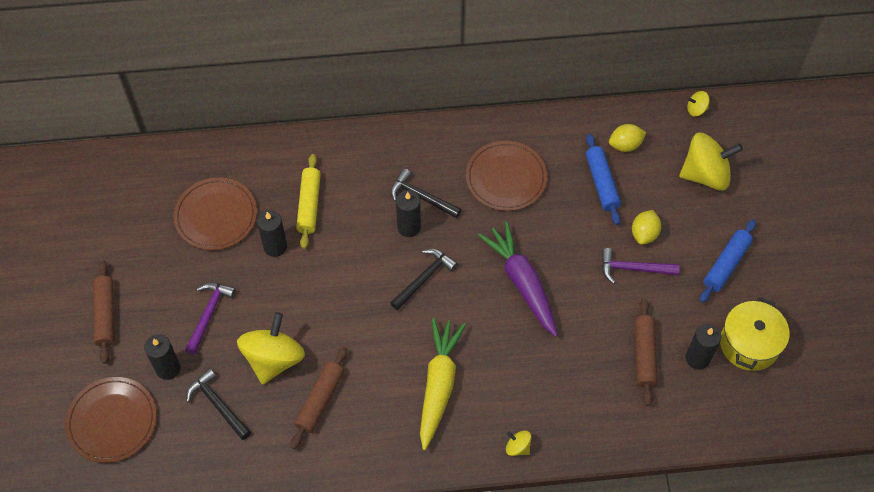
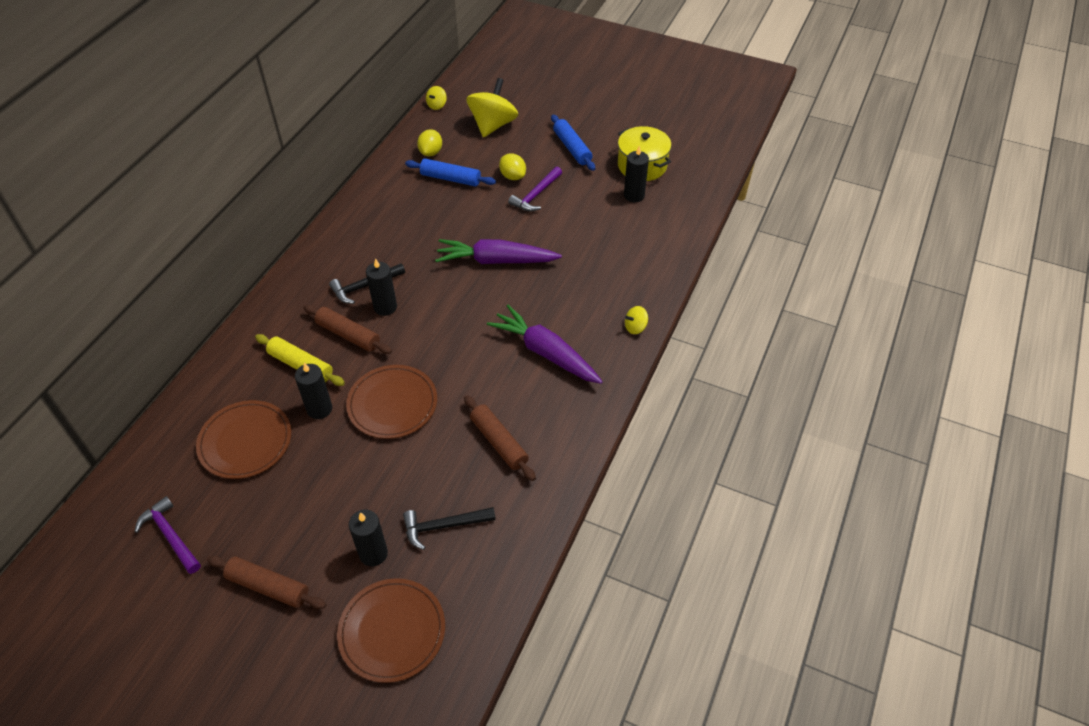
camera: 60 degrees left, 10 degrees down
(209, 314) = (344, 493): purple hammer -> purple hammer (170, 535)
(274, 359) = (432, 460): yellow spinning top -> none
(424, 278) = (441, 318): black hammer -> none
(438, 385) = (545, 353): yellow carrot -> purple carrot
(506, 178) = (396, 228): brown plate -> brown plate (392, 404)
(644, 355) = (610, 221): brown rolling pin -> brown rolling pin (348, 335)

